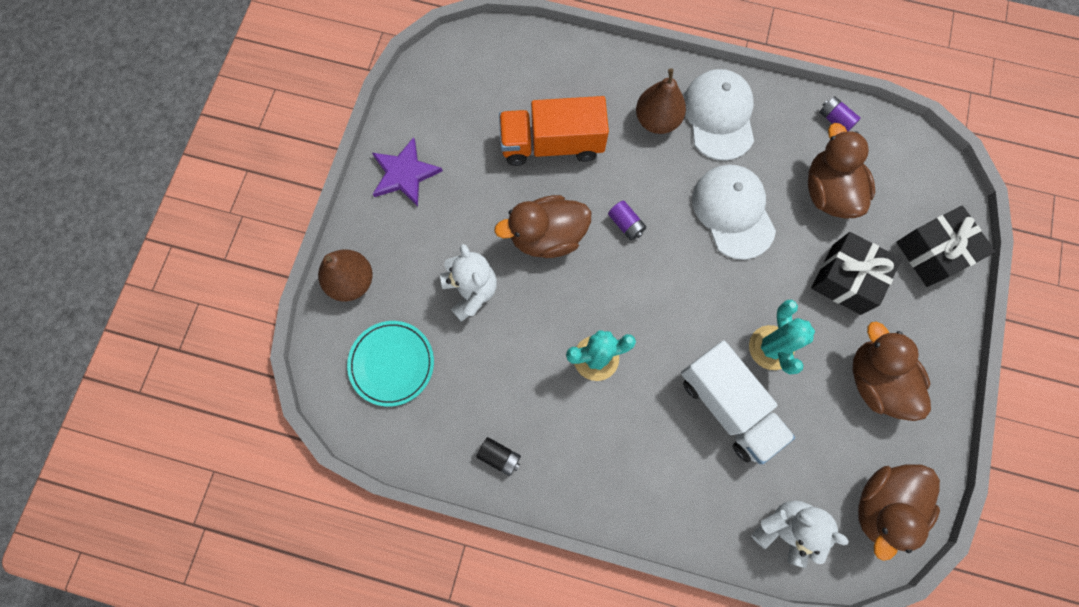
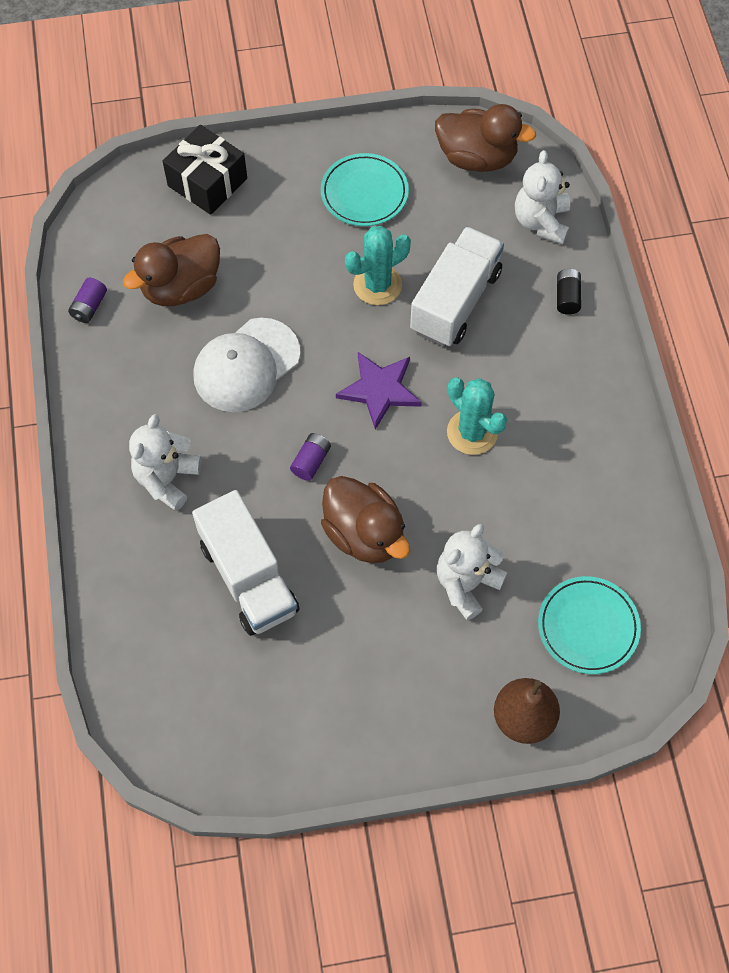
camera: 115 degrees left, 10 degrees down
(404, 174) = (364, 726): purple star -> purple star (380, 390)
(499, 457) = (618, 478): black battery -> black battery (567, 297)
(552, 144) = (248, 577): orange truck -> white truck
(657, 120) = (167, 479): brown pear -> white teddy bear
(719, 116) = (133, 418): white cap -> none
(846, 279) = (272, 244): black gift -> none
(875, 381) = (364, 193): brown duck -> turquoise plate

